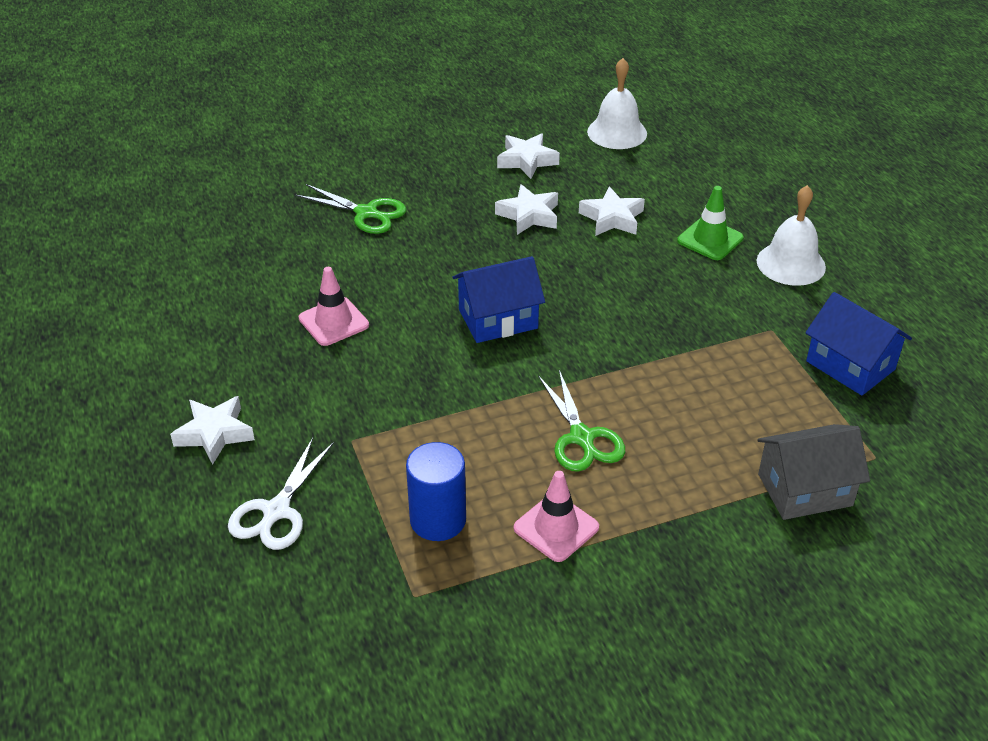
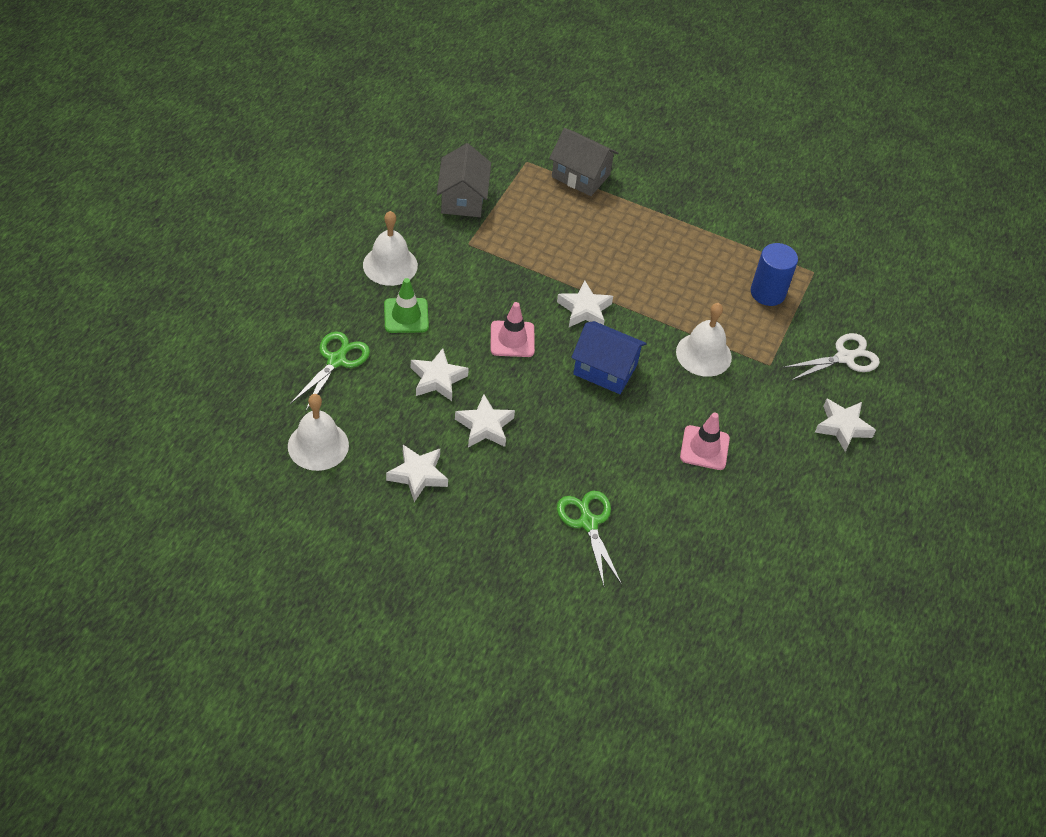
camera: 140 degrees left, 10 degrees up
(428, 399) = (703, 354): none -> white bell
(556, 528) = (716, 248): pink traffic cone -> pink traffic cone (512, 339)
(582, 438) = (649, 273): green scissors -> green scissors (336, 360)
(587, 354) = (584, 310): none -> white star
(850, 365) = (463, 198): blue house -> grey house

